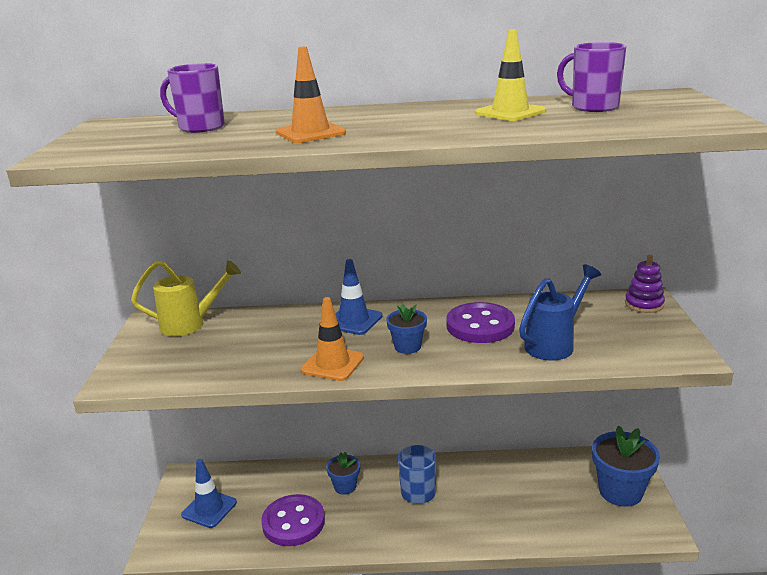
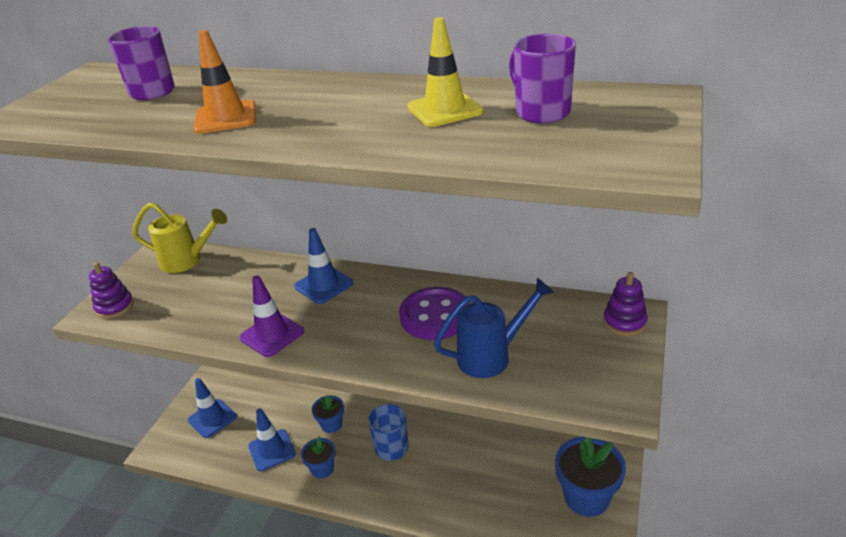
camera: 20 degrees right, 10 degrees up
(136, 371) = (115, 307): none -> purple stacking toy
(293, 522) = (272, 450): purple button -> blue traffic cone
(333, 364) = (272, 335): orange traffic cone -> purple traffic cone
(407, 346) = (350, 328): blue flower pot -> blue flower pot (322, 469)

